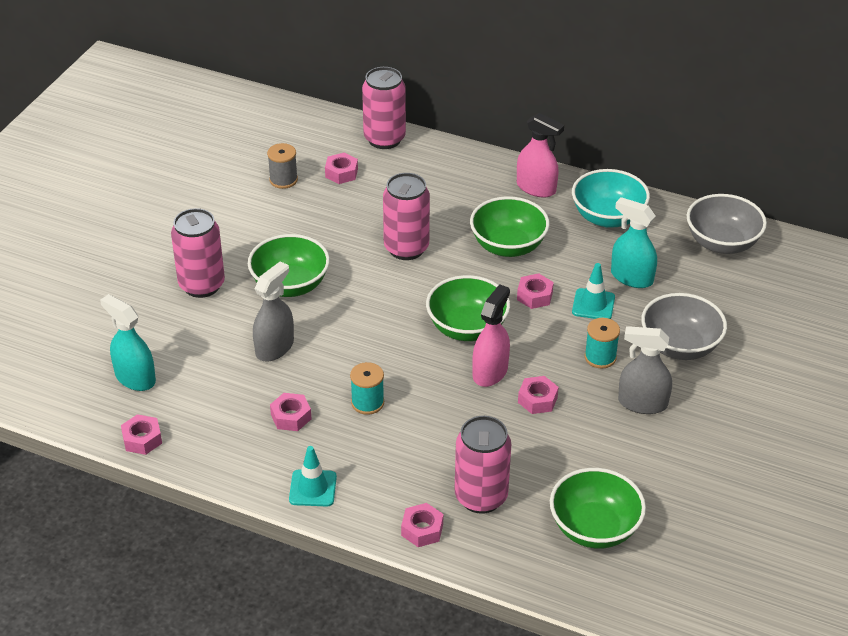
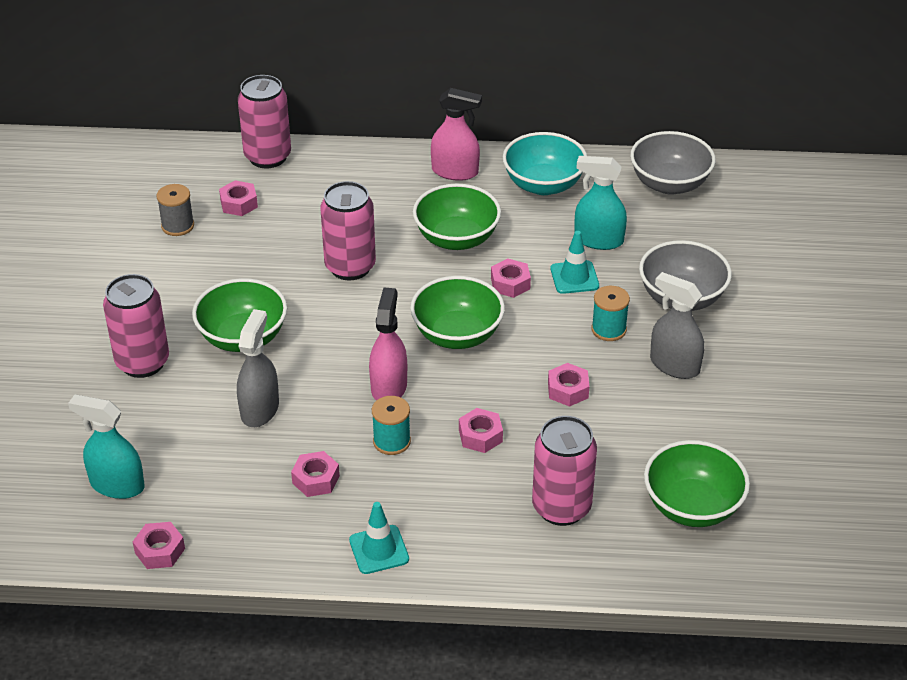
camera: 20 degrees left, 0 degrees up
(422, 530) = (518, 560): pink nut -> pink nut (480, 436)
(490, 372) = (504, 374): pink spray bottle -> pink spray bottle (389, 387)
(642, 403) = (674, 365): grey spray bottle -> grey spray bottle turned 45 degrees clockwise

